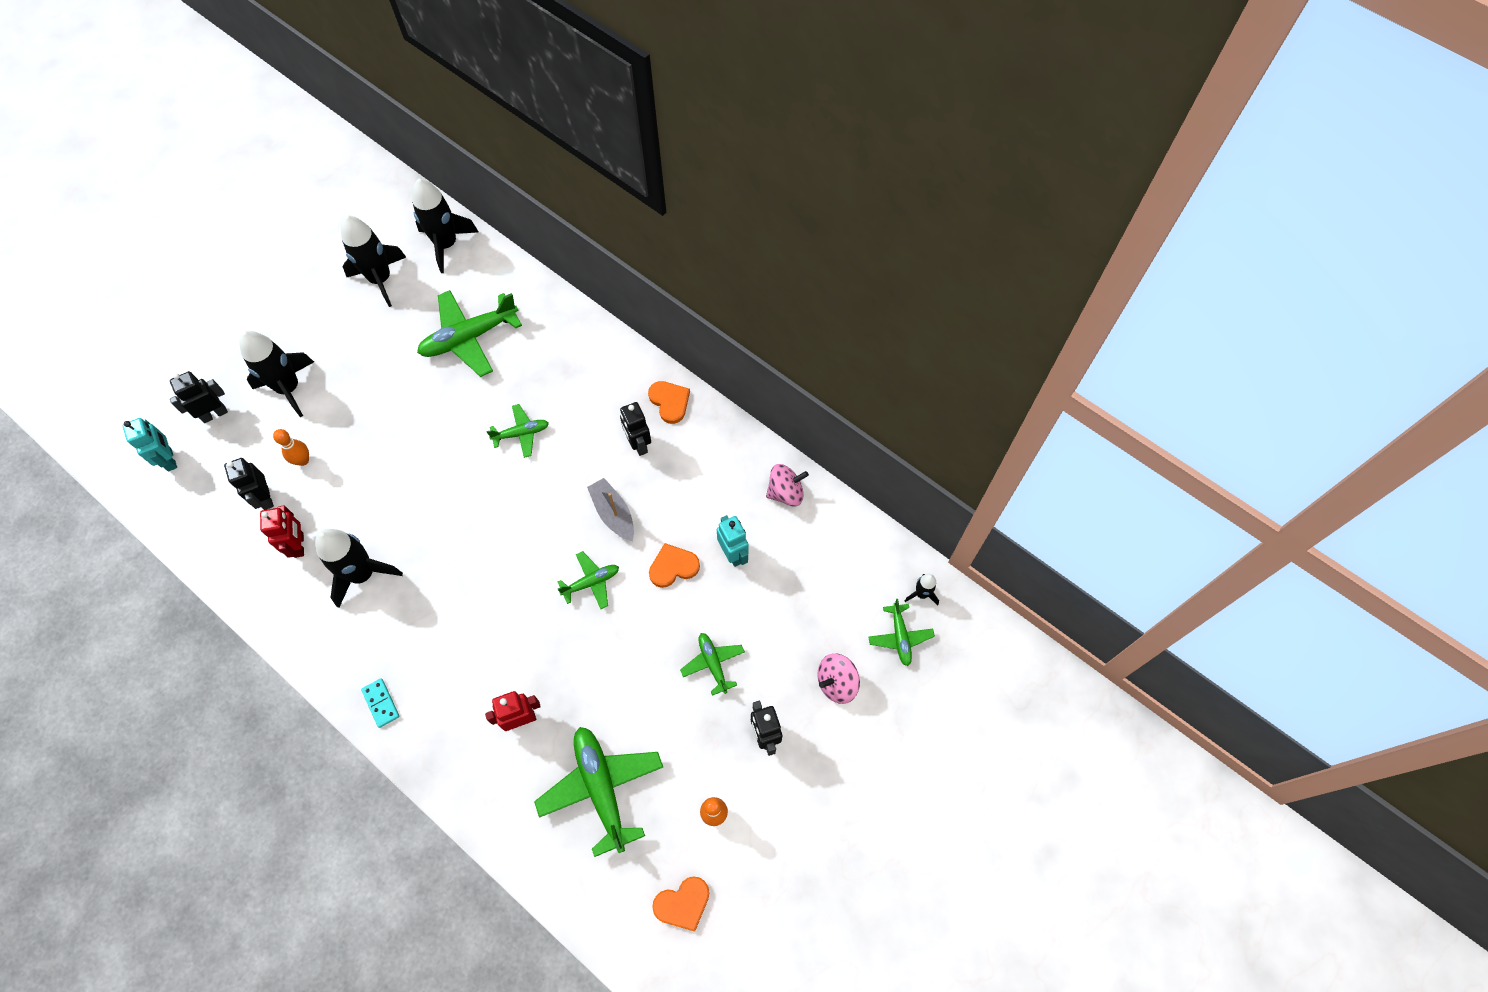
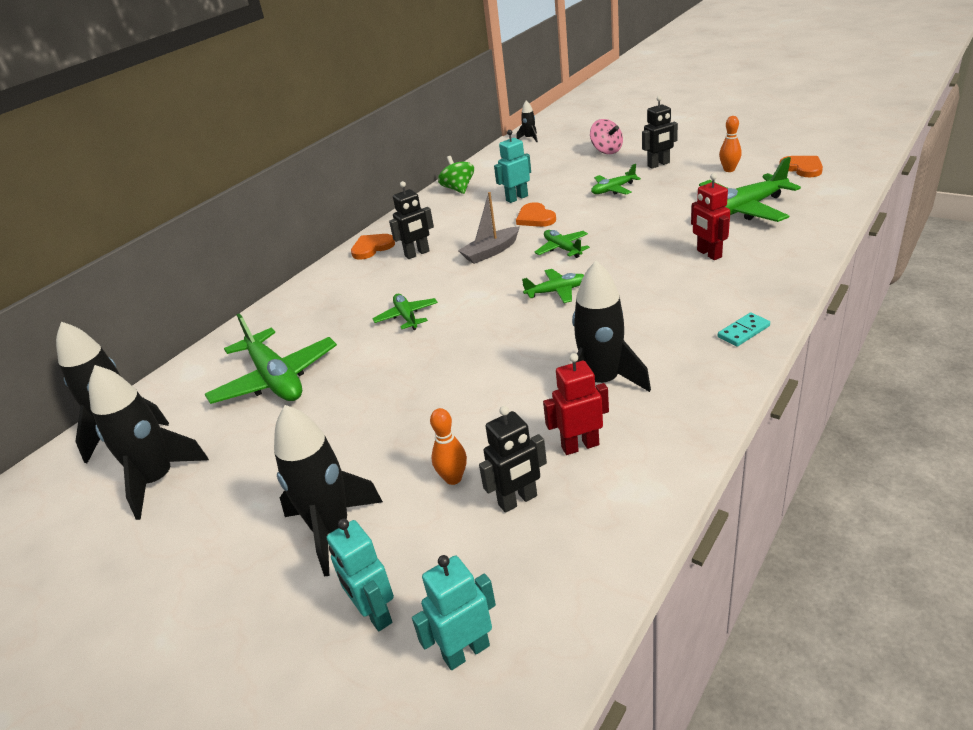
camera: 90 degrees left, 30 degrees down
(214, 414) = (374, 613): black robot -> turquoise robot
(786, 492) = (458, 189): pink spinning top -> green spinning top
(900, 637) = (563, 139): green plane -> green plane (556, 291)

